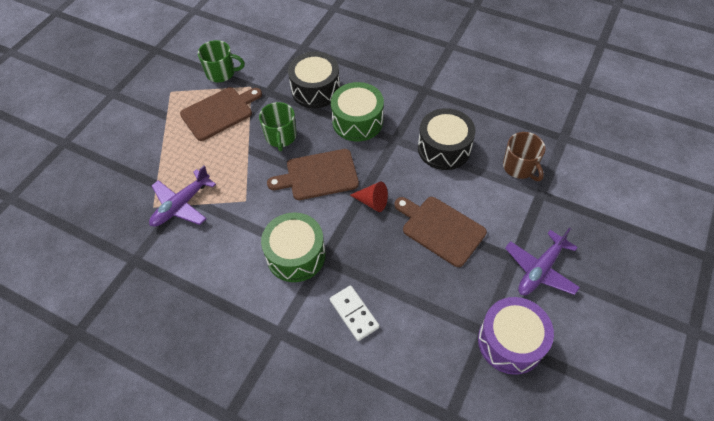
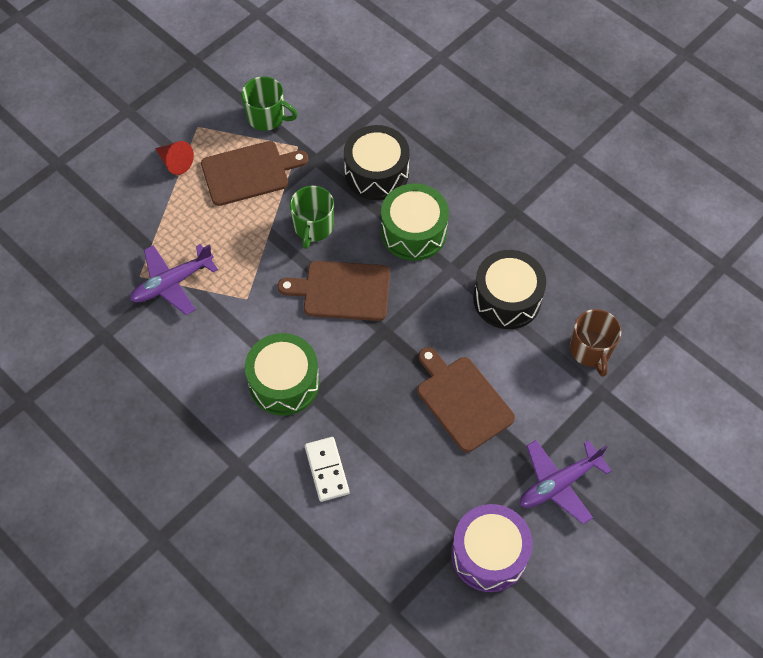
camera: 15 degrees right, 5 degrees up
(372, 202) = (394, 343): red cone -> red cone (175, 162)

